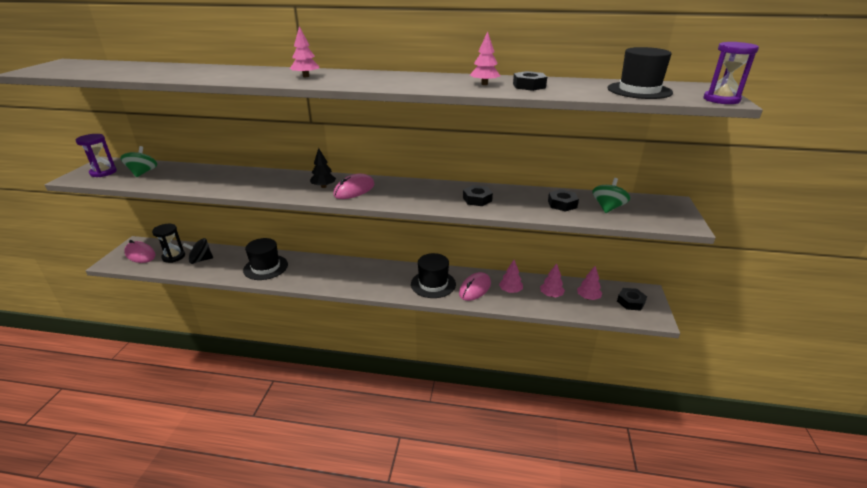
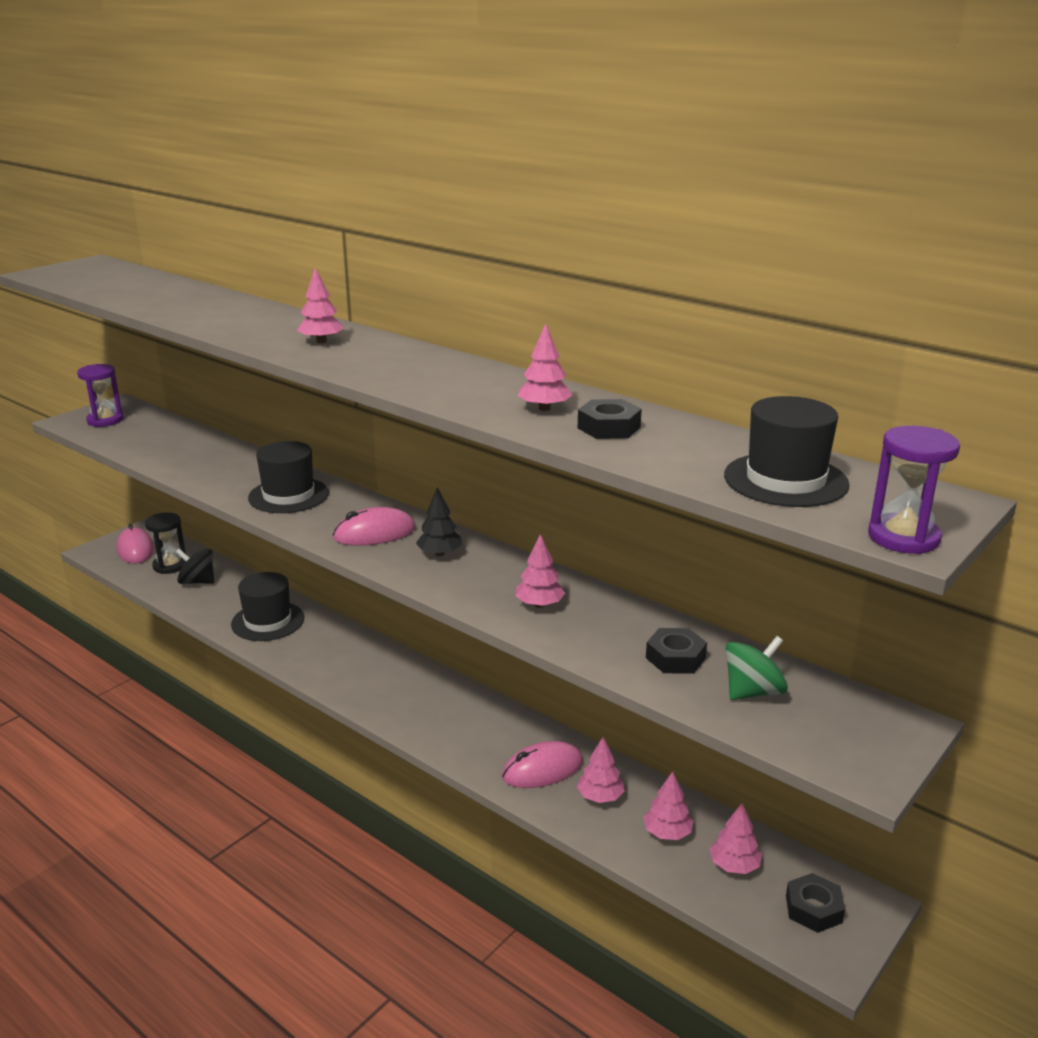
camera: 30 degrees right, 5 degrees down
(143, 173) = (146, 432): green spinning top -> none
(323, 186) = (340, 515): black tree -> black tree (439, 553)
(433, 284) = (481, 736): black hat -> black hat (288, 495)
(477, 199) = (539, 604): black nut -> pink tree

